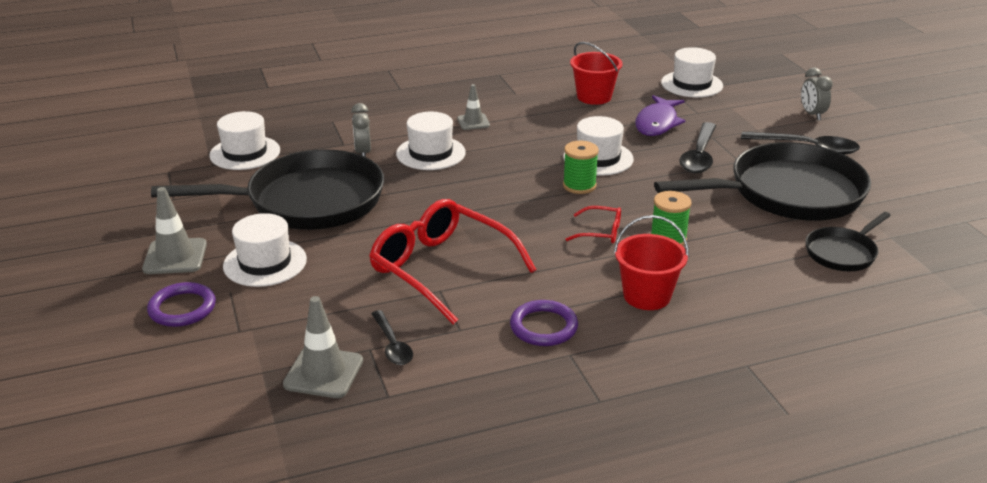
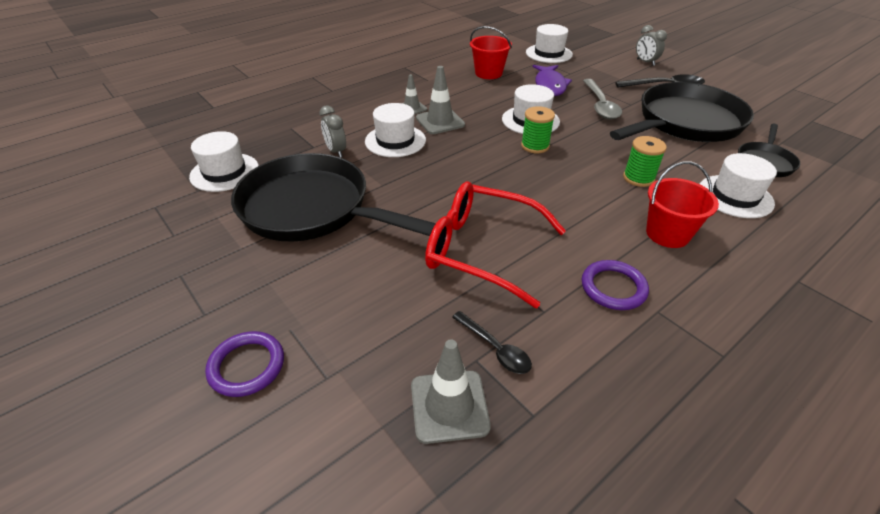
camera: 20 degrees left, 10 degrees up
(175, 257) = (207, 302): grey traffic cone -> grey traffic cone (440, 121)
(265, 263) = (308, 285): white hat -> white hat (735, 196)
(306, 201) = (312, 209): black pan -> black pan turned 120 degrees counterclockwise
(600, 232) = (583, 183): red glasses -> none
(699, 156) = (600, 105): black spoon -> grey spoon

